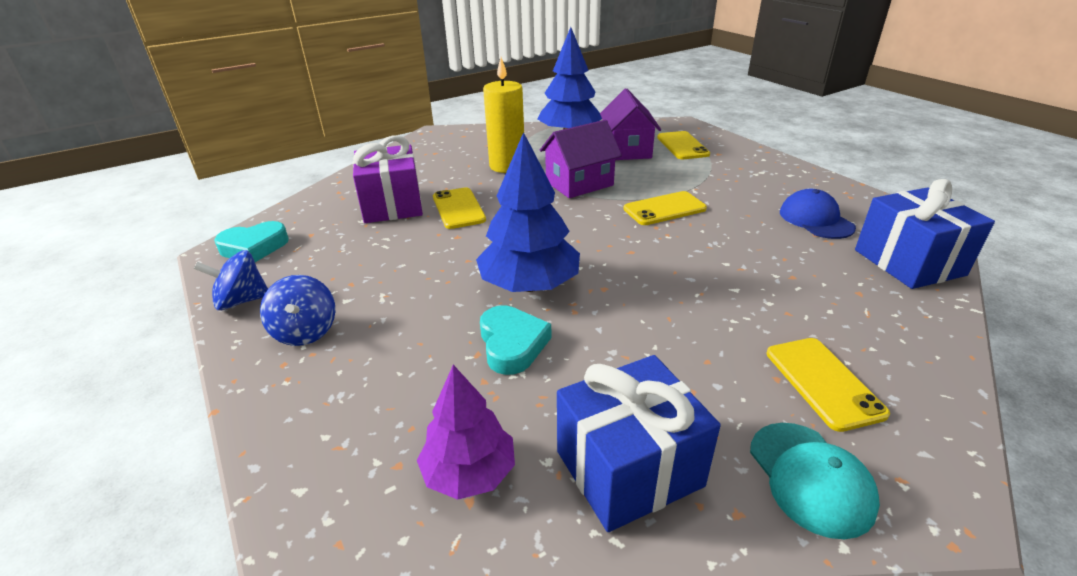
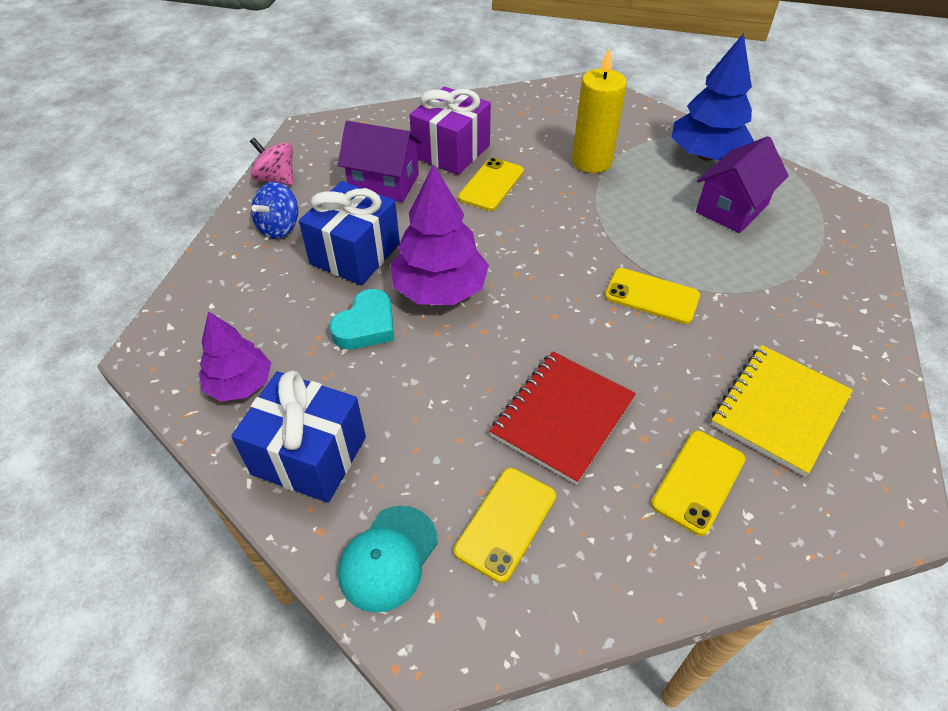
camera: 45 degrees right, 15 degrees up
(241, 301) = (276, 179): blue spinning top -> pink spinning top
(254, 247) = (328, 137): turquoise heart -> none
(529, 285) = (440, 290): blue tree -> purple tree
(579, 183) = (622, 220): purple house -> purple house (384, 183)
(682, 146) = (800, 238): yellow phone -> yellow phone (698, 481)
(737, 299) = (562, 417): none -> red notebook
(816, 219) = (779, 410): blue cap -> yellow notebook
(909, 262) = (784, 517): blue gift -> blue gift (355, 254)

